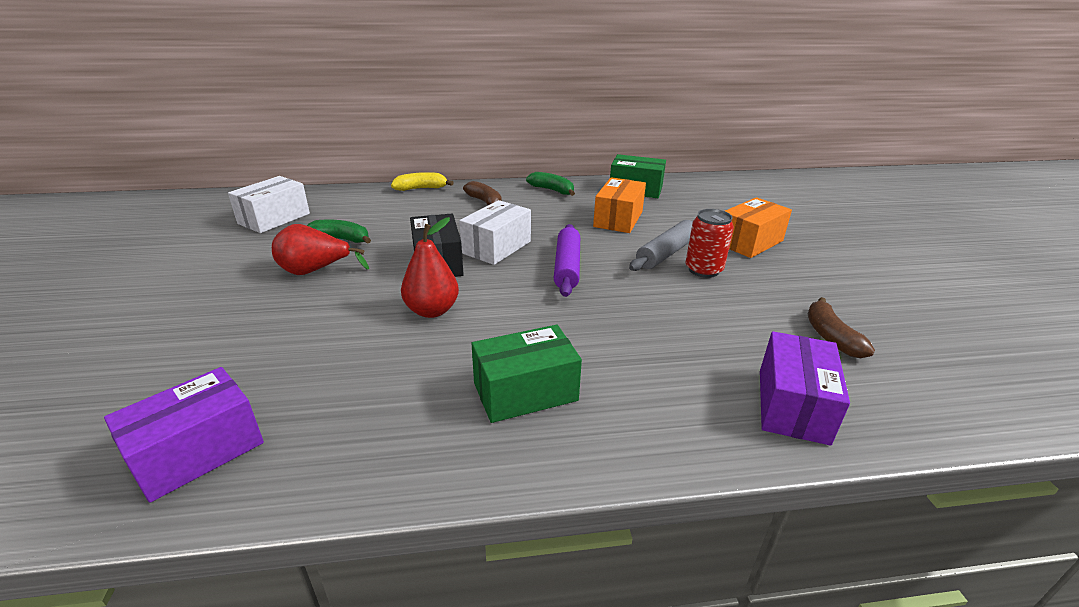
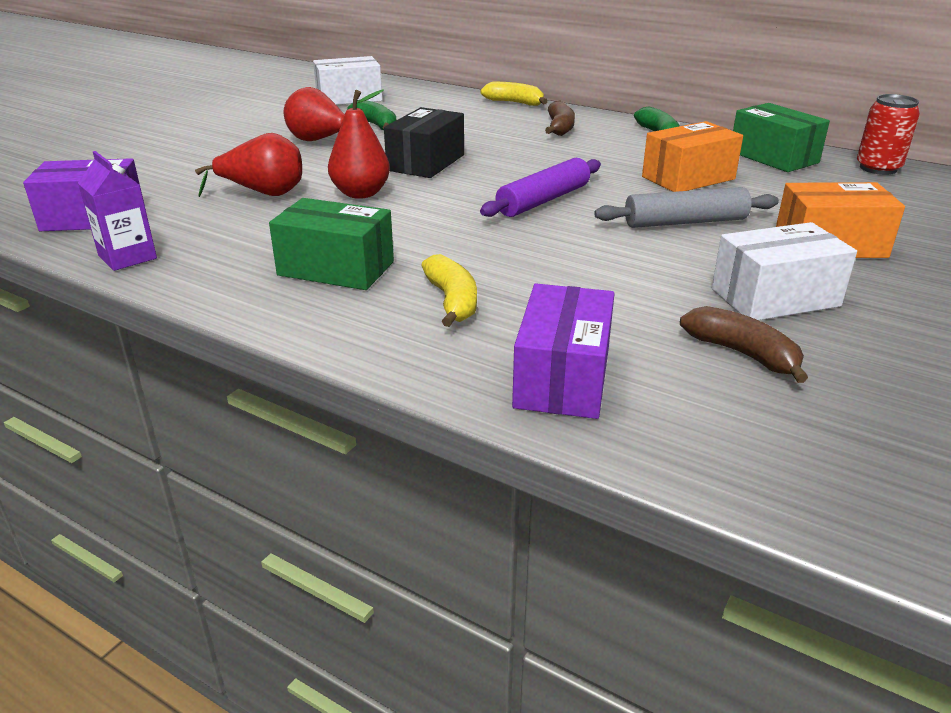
camera: 40 degrees right, 0 degrees up
(317, 479) = (127, 257): none -> purple carton
(347, 344) = (264, 194): none -> red pear
(496, 247) = (502, 166): white box -> white box (775, 297)
(645, 379) = (452, 301): none -> yellow banana
(703, 270) = (702, 249): red can -> red can (878, 168)
(792, 405) = (562, 378): purple box -> purple box turned 45 degrees counterclockwise
(830, 336) = (743, 354): brown banana -> brown banana turned 105 degrees clockwise

